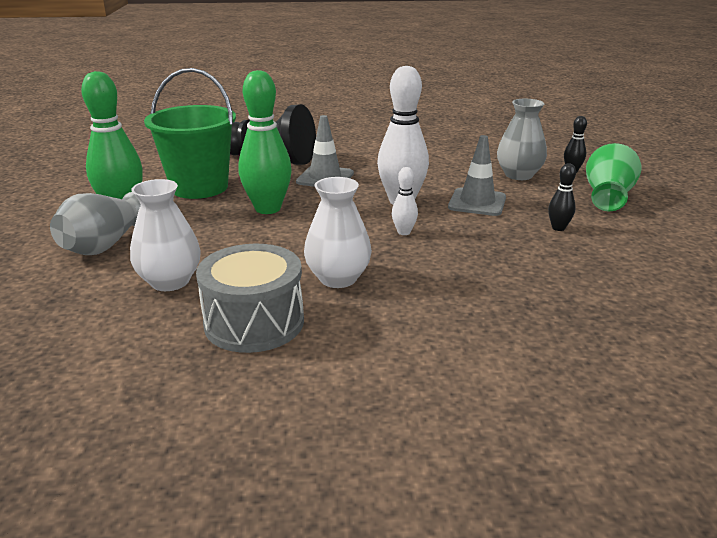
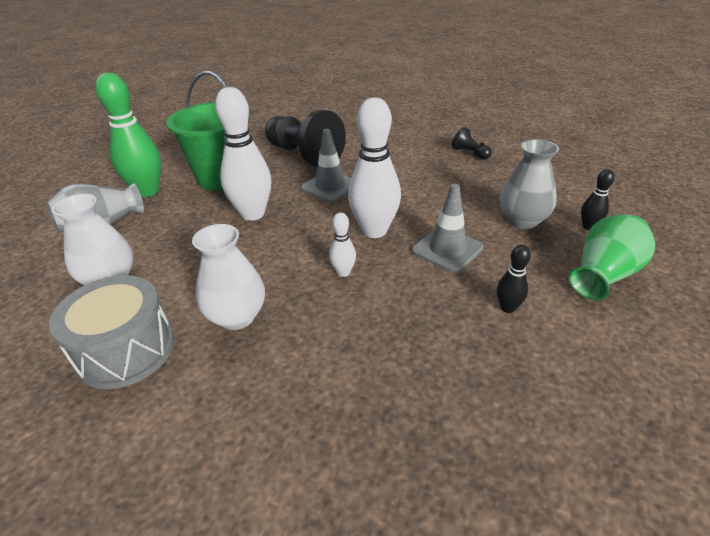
camera: 25 degrees right, 10 degrees up
(268, 209) = (253, 214): green bowling pin -> white bowling pin
(432, 137) = (470, 153): none -> black pawn

